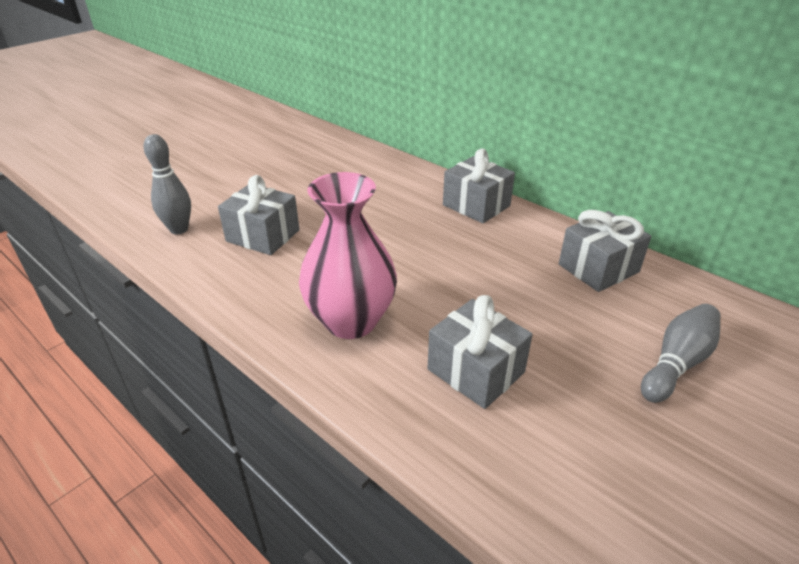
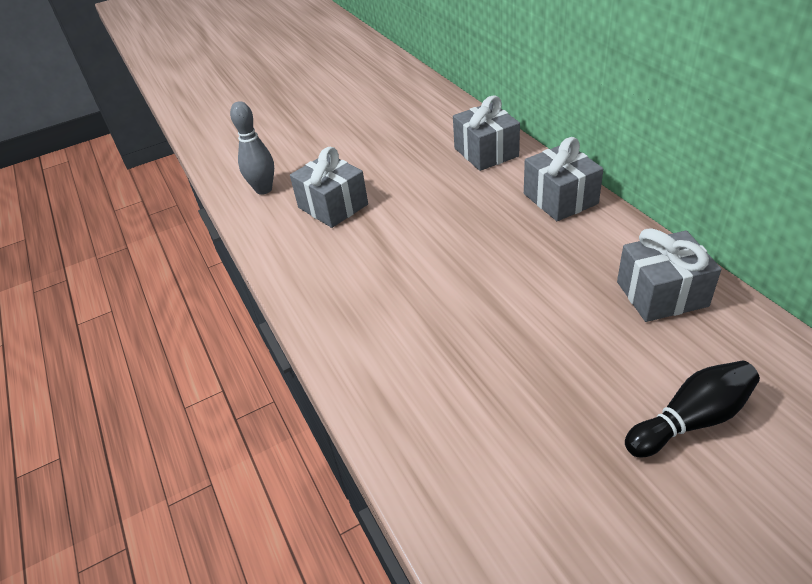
camera: 25 degrees right, 5 degrees up
(351, 321) = (375, 308): pink vase -> none
(475, 371) = (468, 382): grey gift -> grey gift (486, 152)
(677, 363) = (691, 420): grey bowling pin -> black bowling pin

